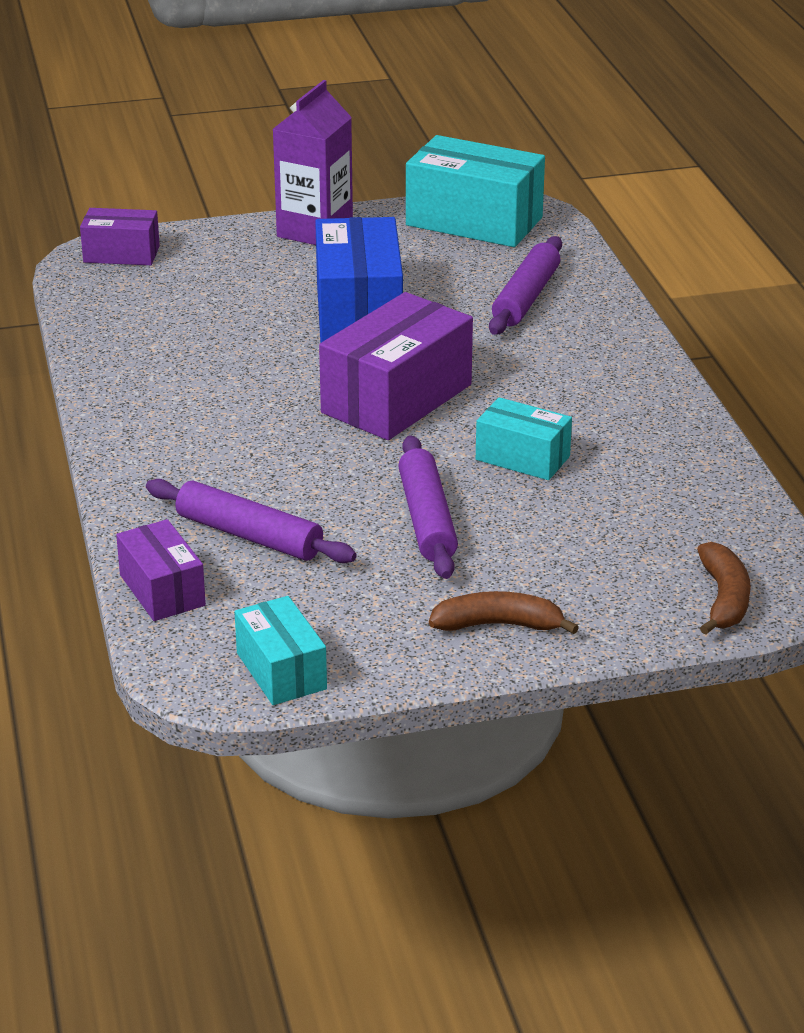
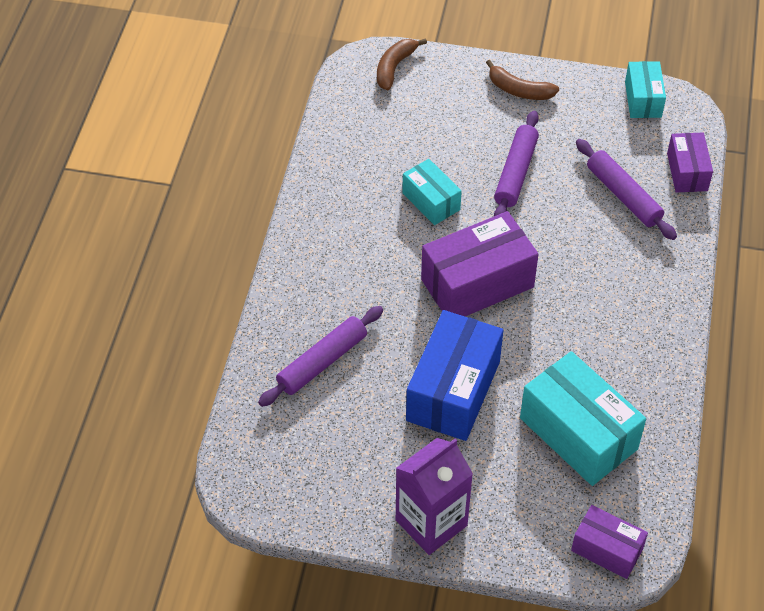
camera: 155 degrees left, 20 degrees up
(474, 221) = (293, 484): turquoise box -> turquoise box (578, 433)

